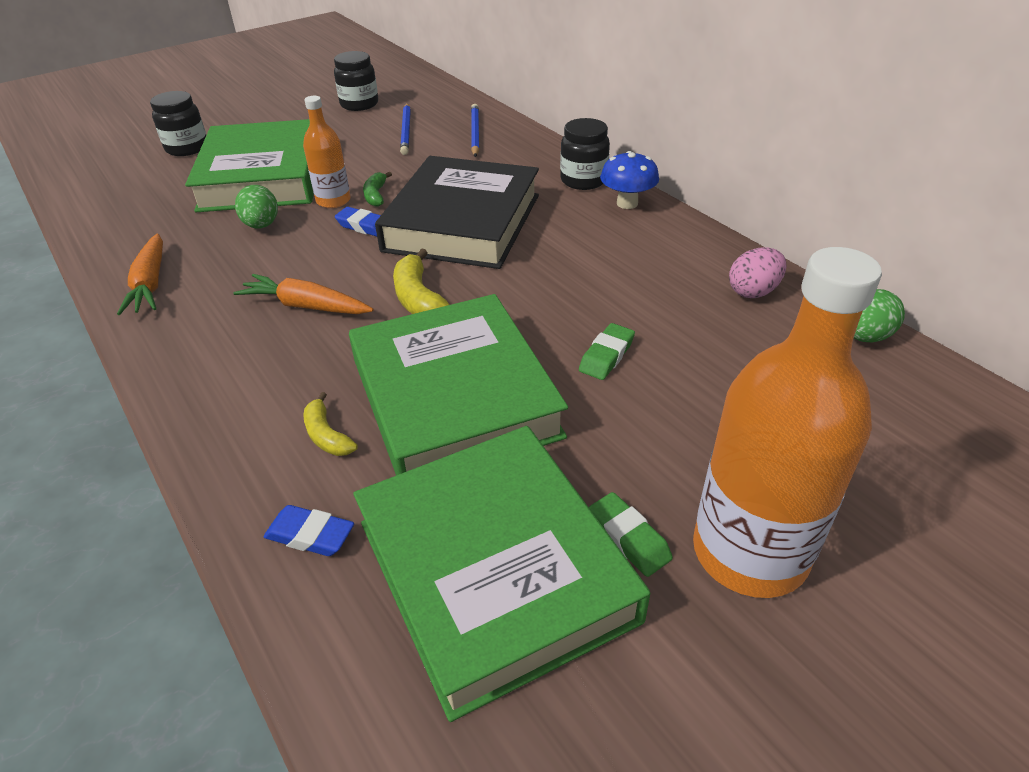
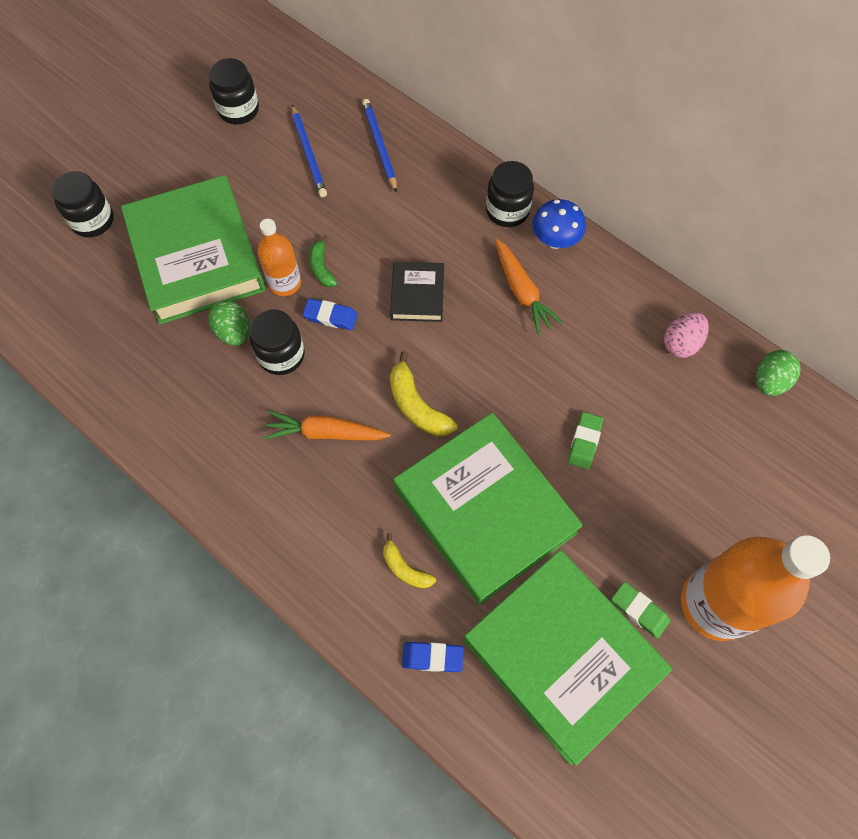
camera: 15 degrees left, 25 degrees up
(150, 284) = (174, 431): orange carrot -> orange carrot (522, 292)
(297, 246) = (281, 355): none -> black jar
(462, 222) = (417, 295): black book -> black book, size x0.46

